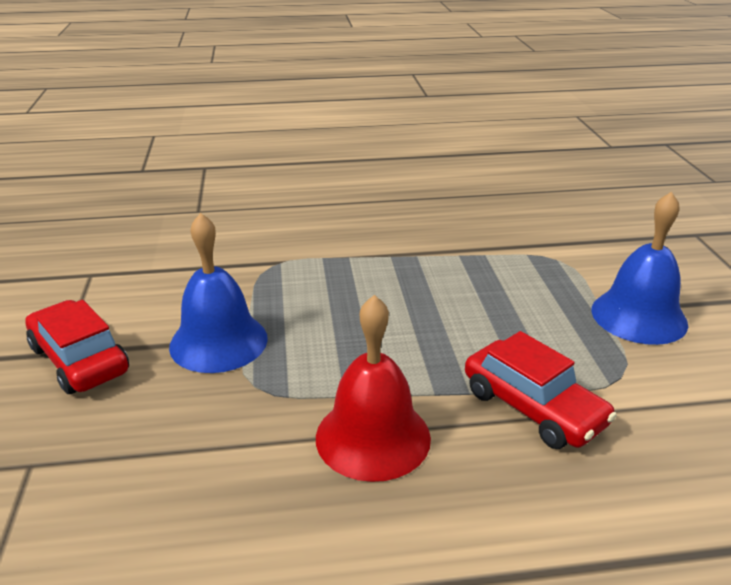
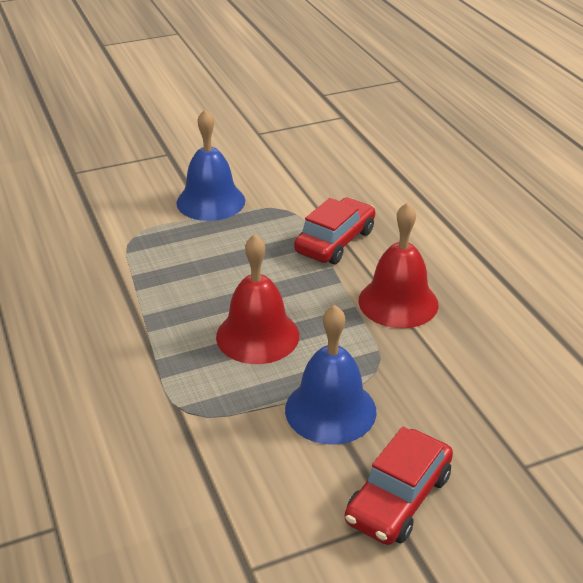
camera: 105 degrees left, 5 degrees up
(356, 315) = (257, 335): none -> red bell

